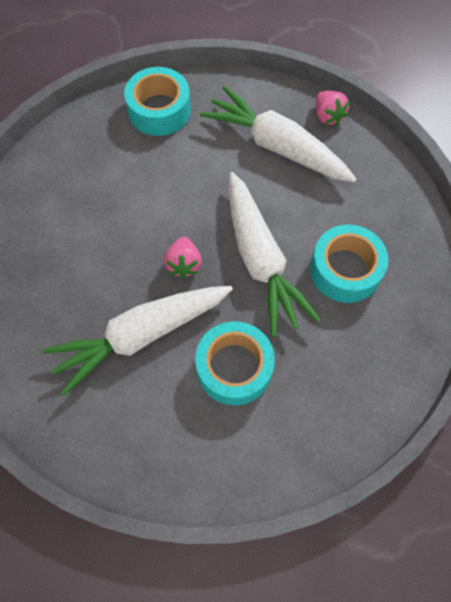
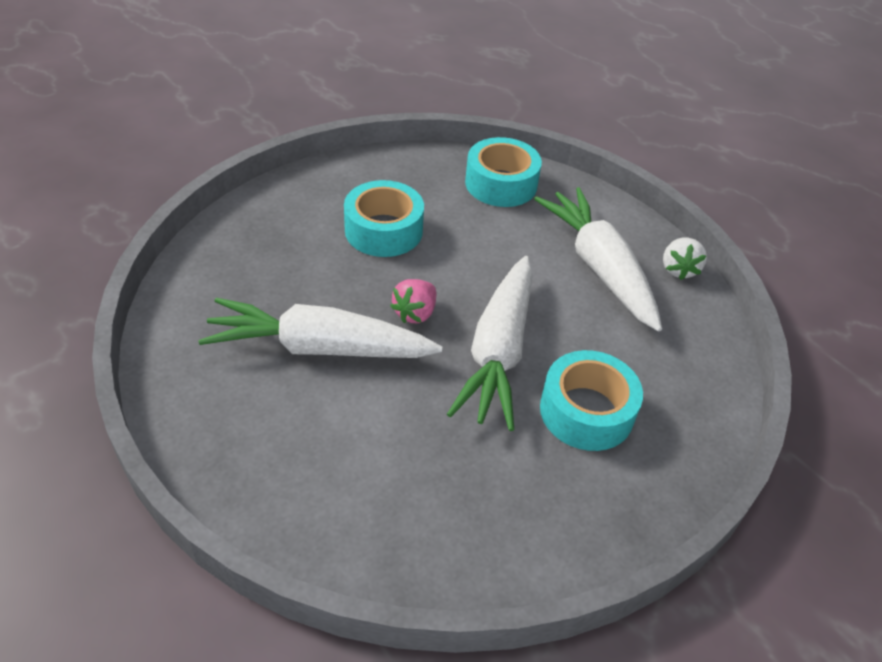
camera: 30 degrees right, 20 degrees down
(234, 368) = (387, 429): turquoise tape -> turquoise tape (383, 230)
(328, 116) = (678, 269): pink strawberry -> white strawberry

